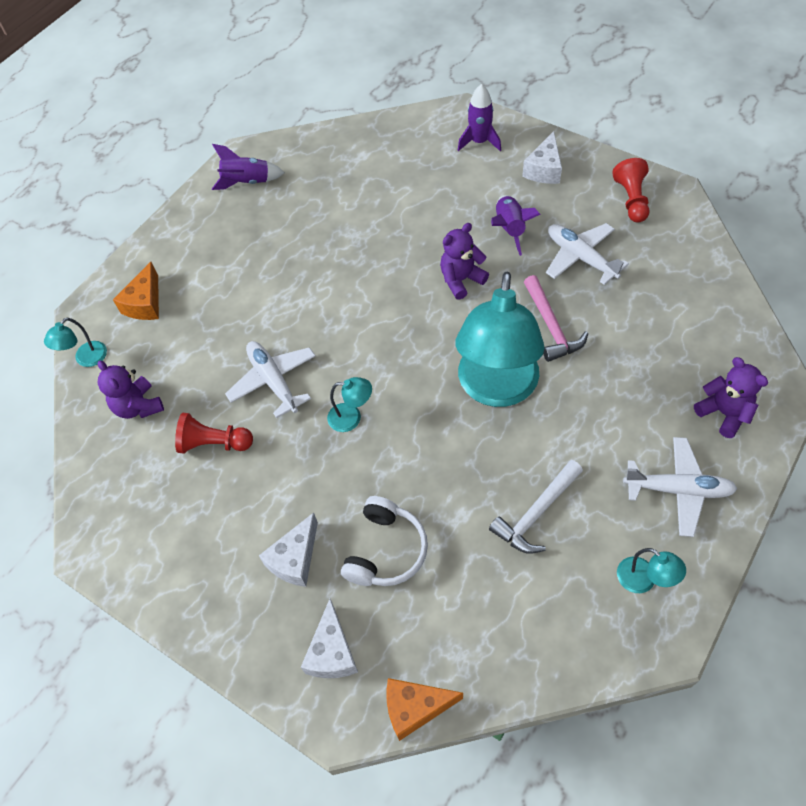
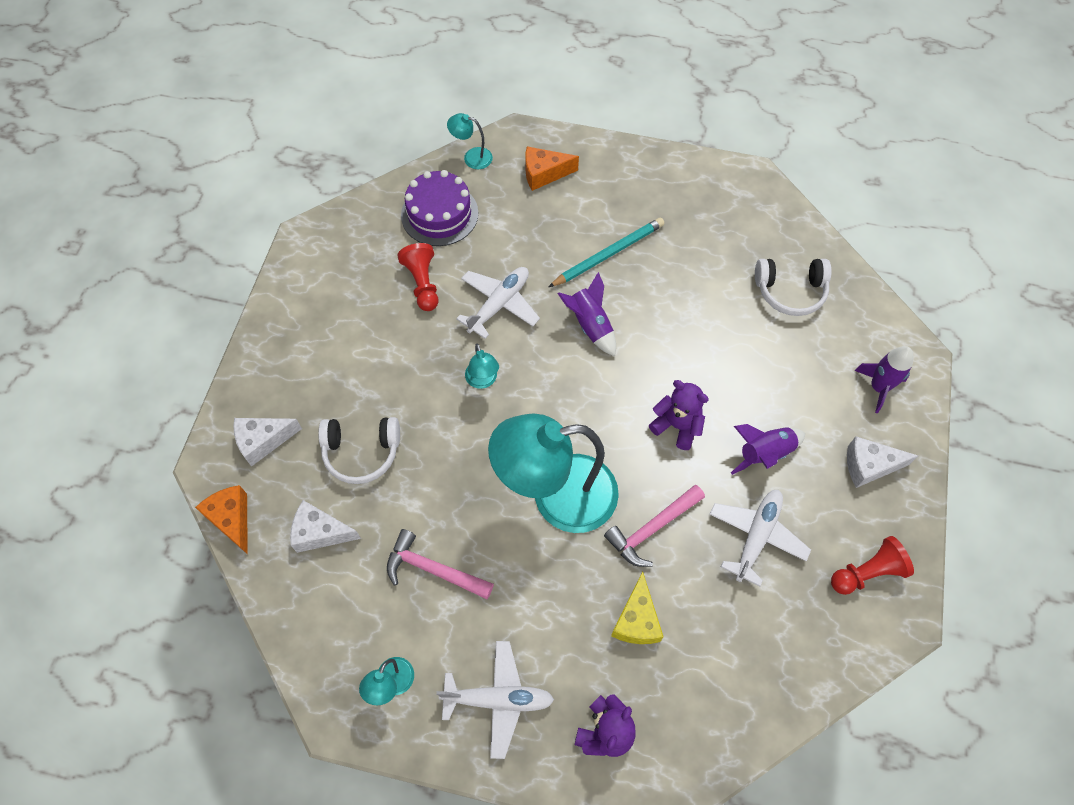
camera: 65 degrees right, 5 degrees up
(138, 406) = (439, 214): purple teddy bear -> purple cake
(247, 182) = (718, 195): purple rocket -> purple rocket (590, 325)
(264, 278) = (608, 254): none -> turquoise pencil
(295, 559) = (335, 385): white cheese -> white cheese (320, 532)
(368, 166) = (790, 291): none -> white headphones
(536, 513) = (433, 569): white hammer -> pink hammer
(630, 361) = (636, 620): none -> yellow cheese
(678, 490) = (498, 699): white plane -> white plane turned 75 degrees counterclockwise

